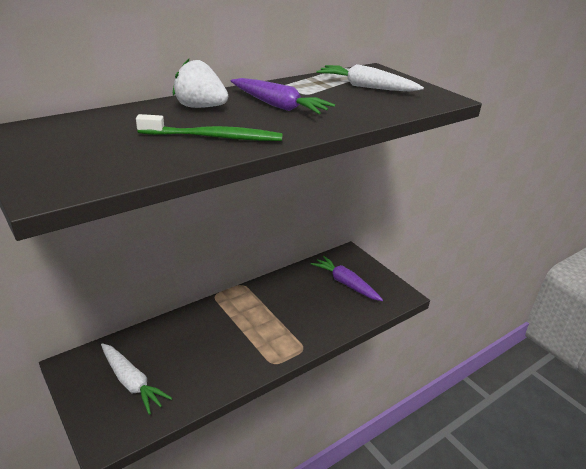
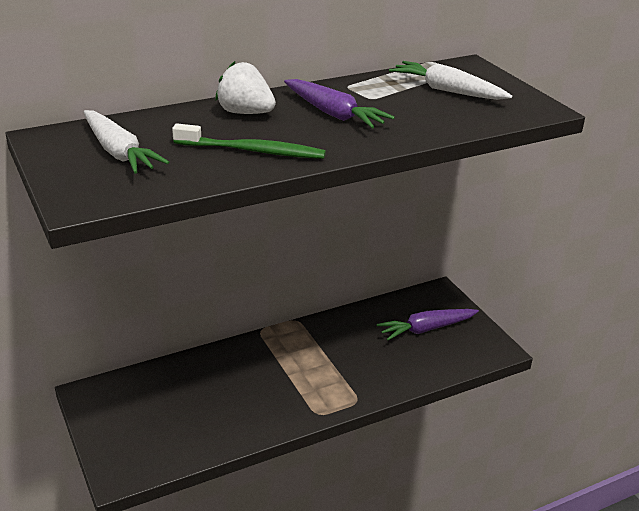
camera: 10 degrees right, 0 degrees up
(132, 382) = (154, 418): white carrot -> white carrot (119, 152)
(345, 283) = (426, 329): purple carrot -> purple carrot turned 75 degrees counterclockwise

